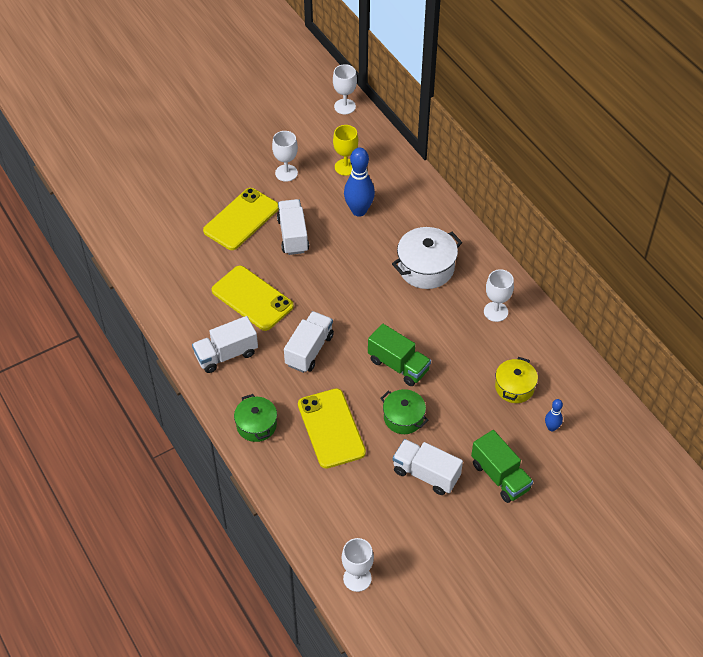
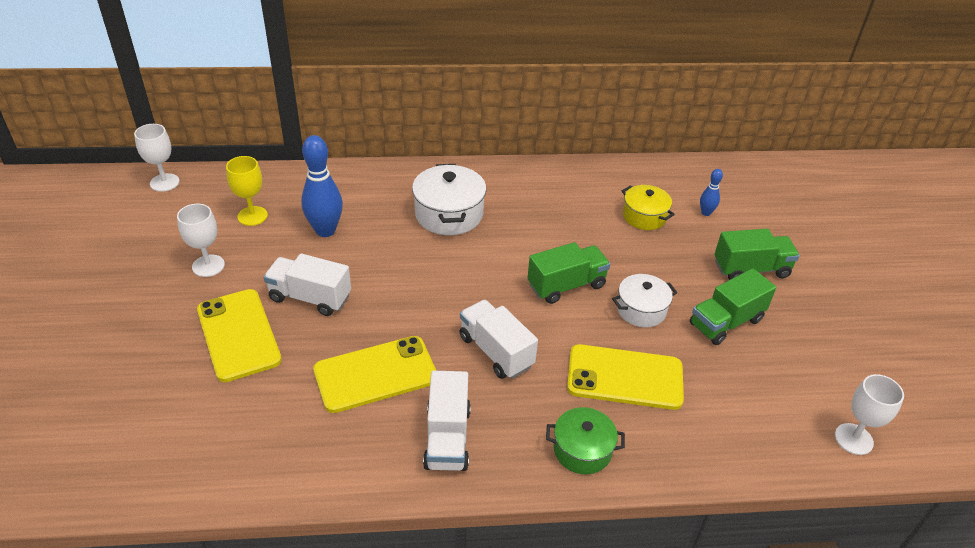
camera: 65 degrees left, 10 degrees down
(403, 418) = (641, 310): green pot -> white pot
(426, 474) = (726, 322): white truck -> green truck
(495, 312) = (542, 191): white goblet -> none

